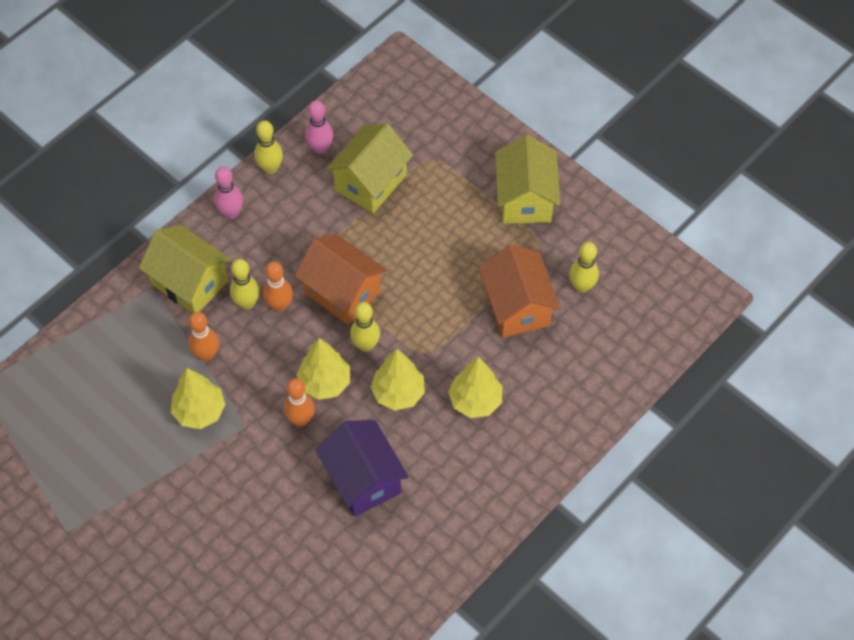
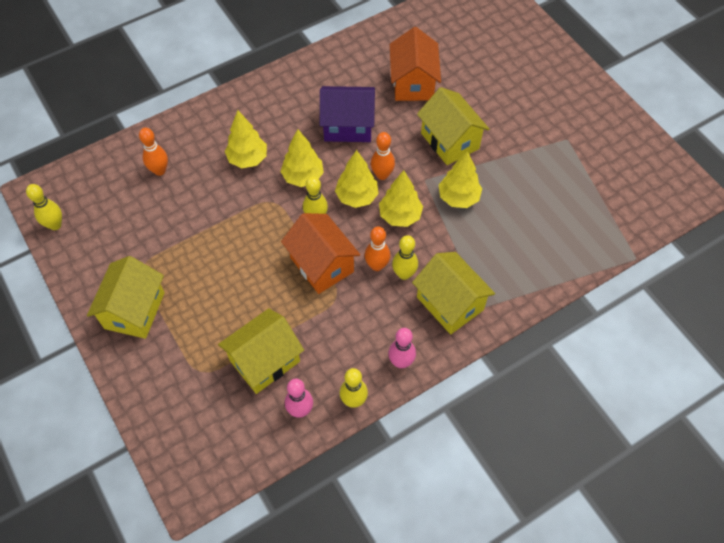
camera: 165 degrees left, 0 degrees up
(206, 354) = (445, 239): orange bowling pin -> orange bowling pin (159, 171)
(223, 490) = (450, 141): none -> yellow house
(266, 371) = (400, 216): none -> yellow tree
(363, 479) = (348, 126): purple house -> purple house turned 75 degrees counterclockwise
(517, 307) = (185, 219): orange house -> orange house (413, 83)
(581, 286) = (126, 223): yellow bowling pin -> yellow bowling pin (55, 225)

